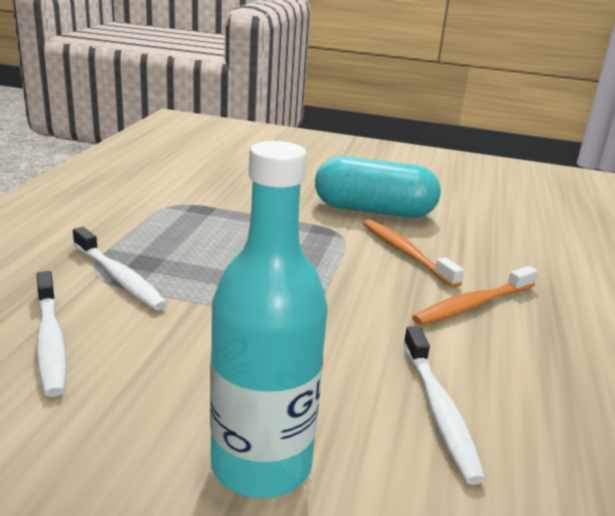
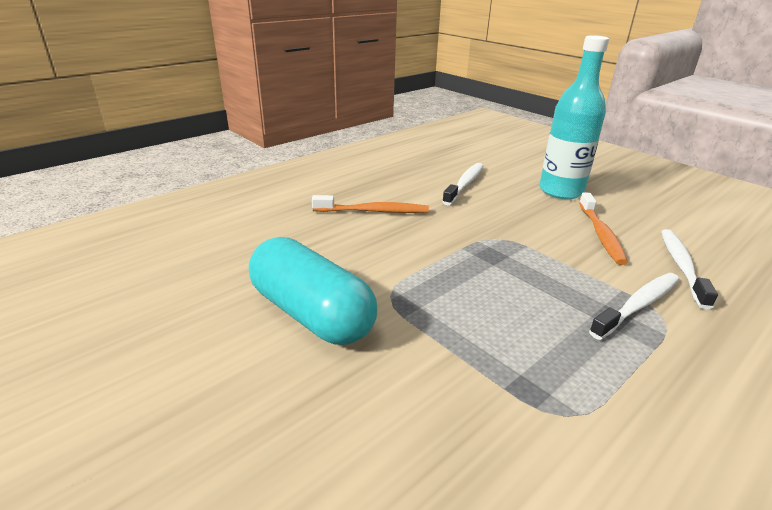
camera: 145 degrees left, 5 degrees up
(119, 277) = (638, 305): white toothbrush -> white toothbrush turned 60 degrees clockwise
(405, 253) = (359, 256): orange toothbrush -> orange toothbrush (600, 234)

